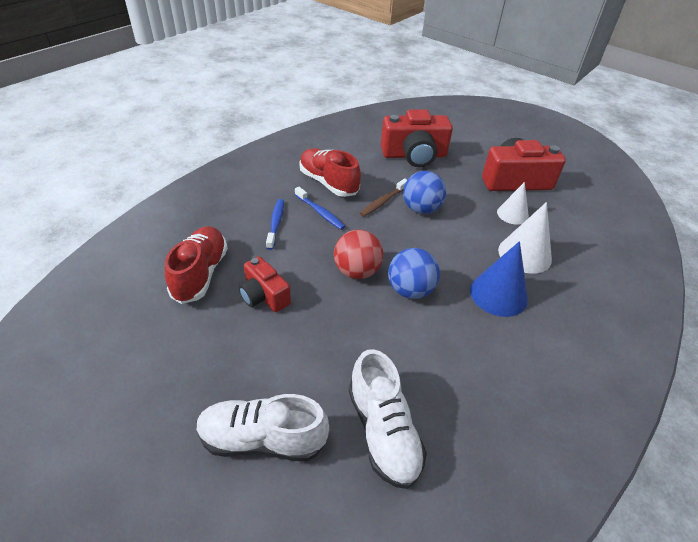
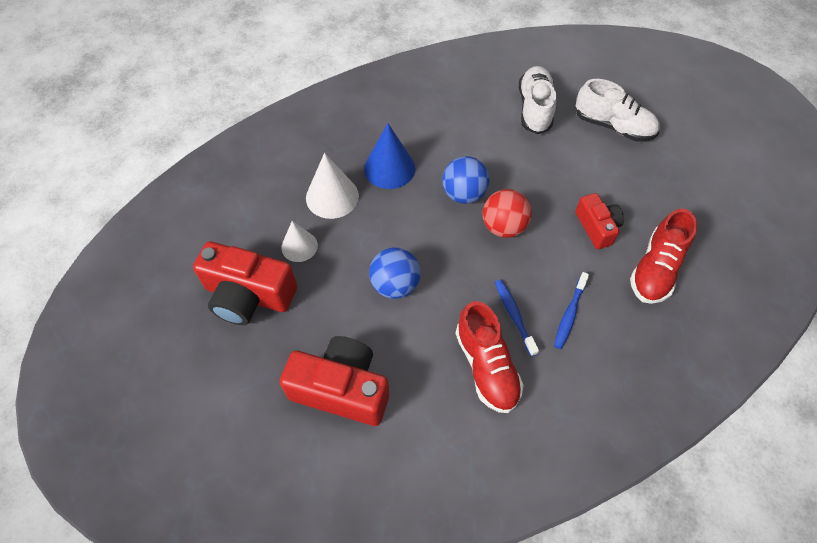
camera: 155 degrees left, 15 degrees up
(383, 202) = (433, 310): brown toothbrush -> none

